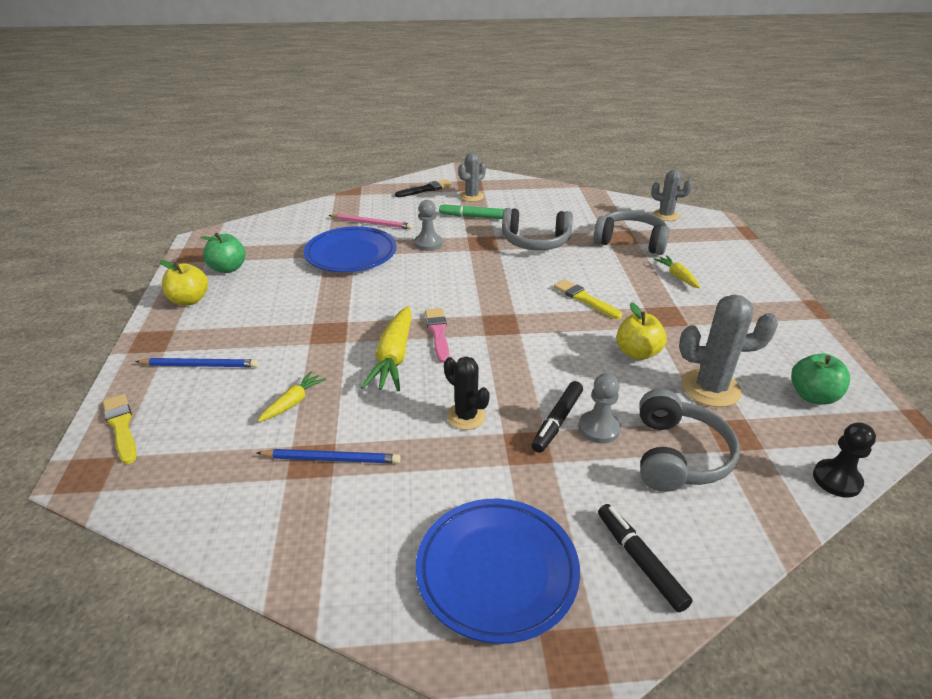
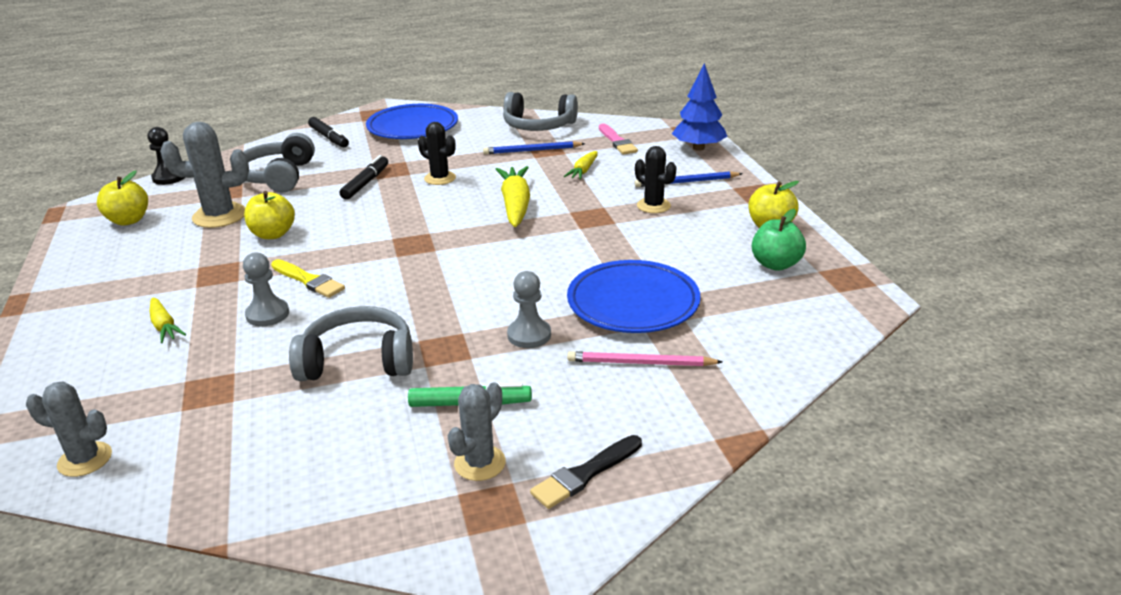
camera: 170 degrees right, 5 degrees down
(121, 426) = (698, 148): yellow brush -> blue tree
(262, 337) = (653, 206): none -> black cactus
(438, 333) = (479, 228): pink brush -> pink brush (617, 141)
(599, 428) = (333, 183): grey pawn -> grey pawn (267, 314)
(631, 242) = (196, 381): grey headphones -> grey headphones (538, 126)
(812, 396) = (128, 220): green apple -> yellow apple

